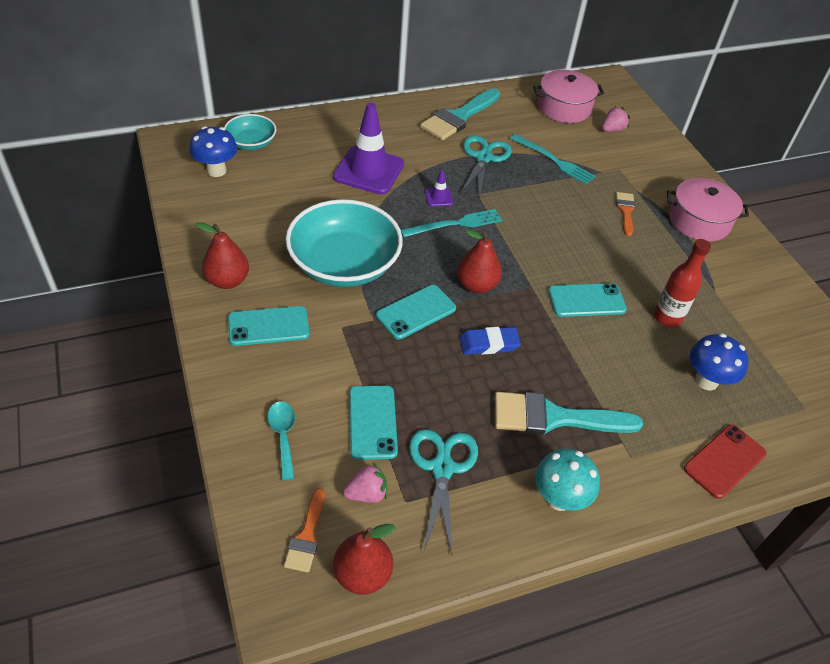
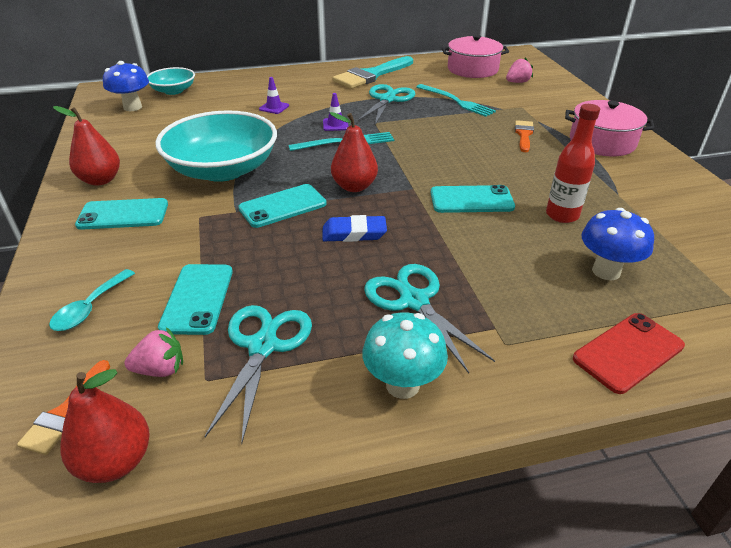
camera: 10 degrees right, 10 degrees down
(283, 436) = (90, 308): turquoise spoon -> turquoise spoon turned 150 degrees counterclockwise
(368, 170) = (274, 107): purple traffic cone -> purple traffic cone, size x0.42
(554, 418) = (414, 301): turquoise brush -> turquoise scissors

